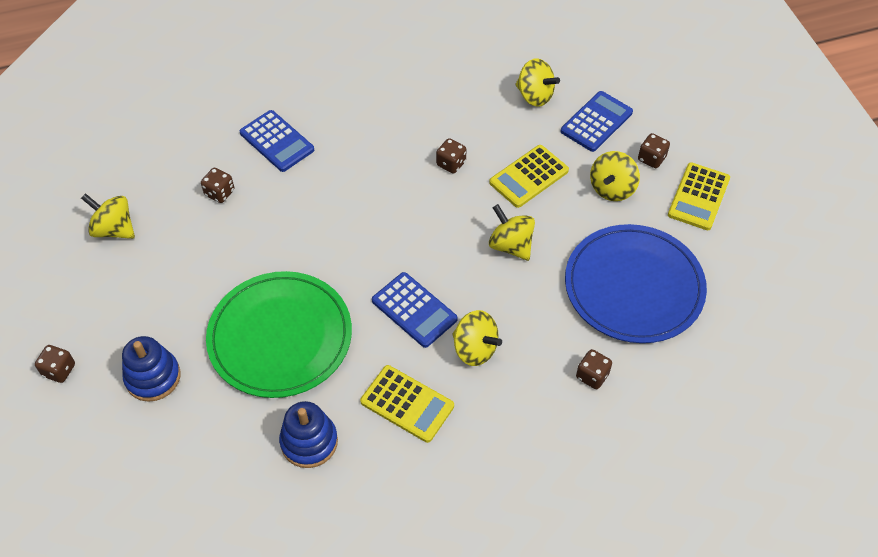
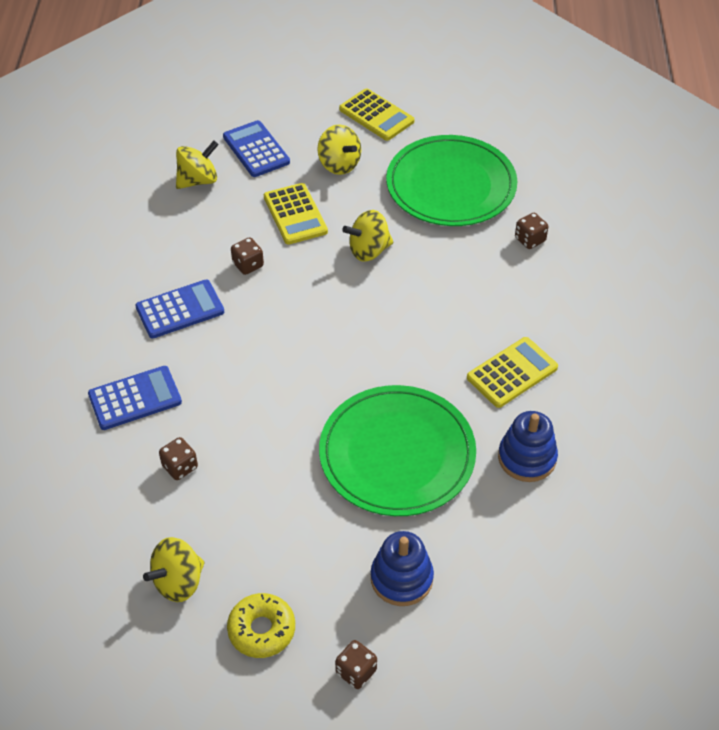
camera: 70 degrees left, 5 degrees down
(83, 296) = (261, 630): none -> yellow donut
(414, 310) = (410, 340): blue calculator -> blue calculator (180, 309)
(475, 349) = (472, 308): yellow spinning top -> none
(634, 286) = (451, 185): blue plate -> green plate
(651, 158) = (319, 129): brown dice -> none

